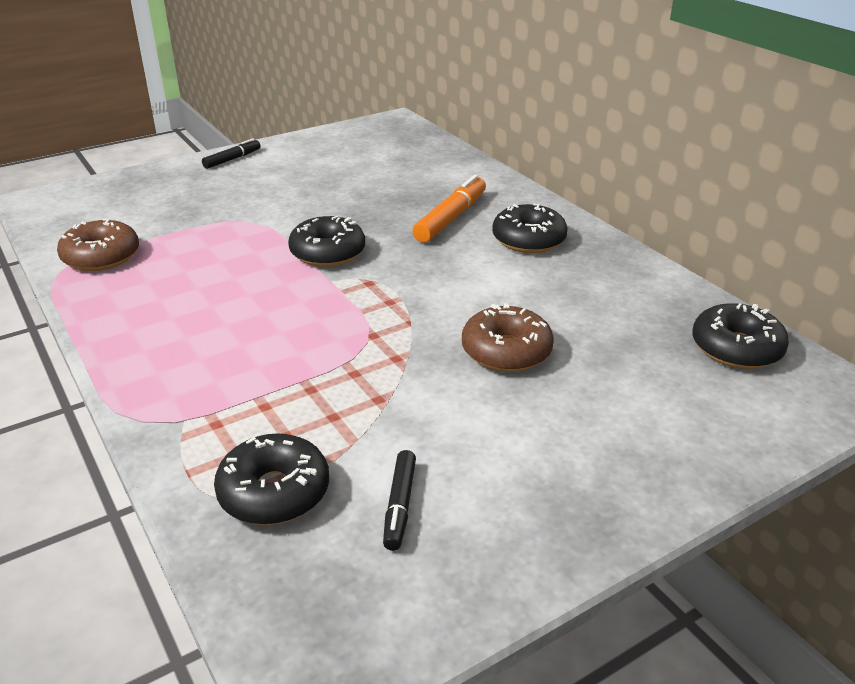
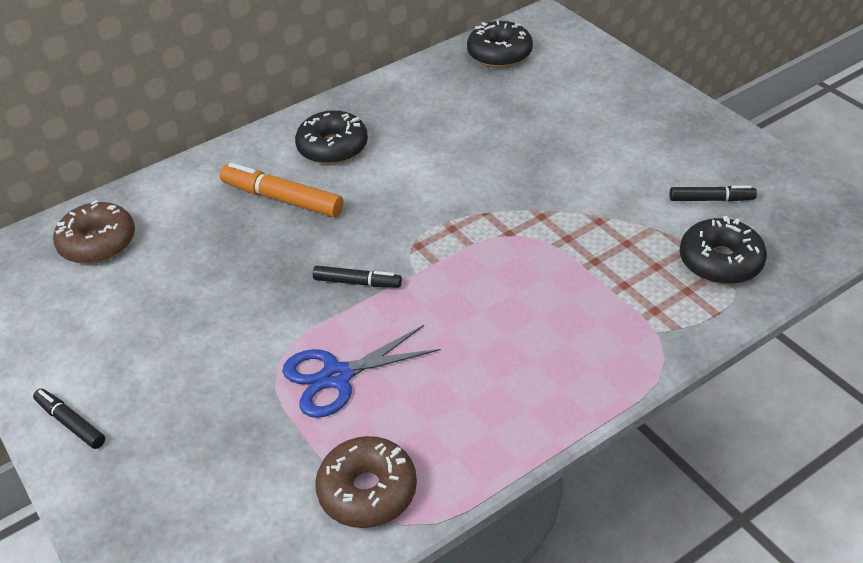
camera: 90 degrees left, 10 degrees up
(221, 244) = (337, 376): none -> blue scissors
(328, 253) = (357, 282): black donut -> black marker
(506, 351) = (521, 157): brown donut -> brown donut (98, 243)

